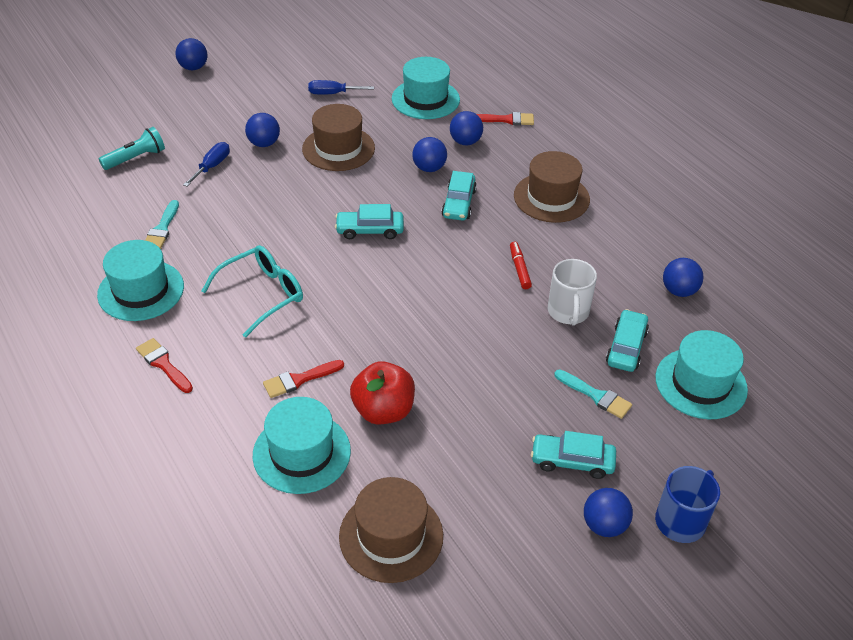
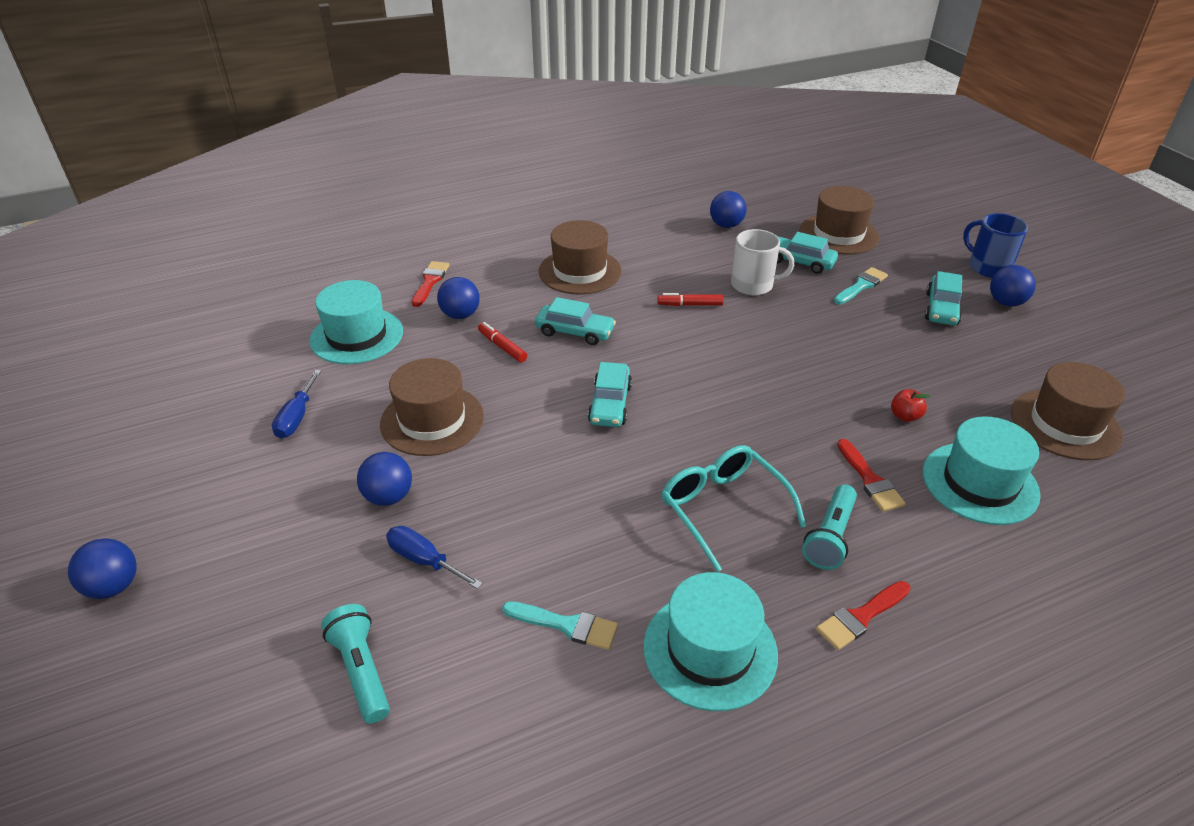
camera: 80 degrees left, 5 degrees down
(236, 352) = (830, 537): none -> turquoise flashlight
(383, 410) = (905, 416): red apple -> red apple, size x0.48
(429, 168) = (502, 347): blue ball -> red marker
(701, 383) = (838, 234): turquoise hat -> brown hat

